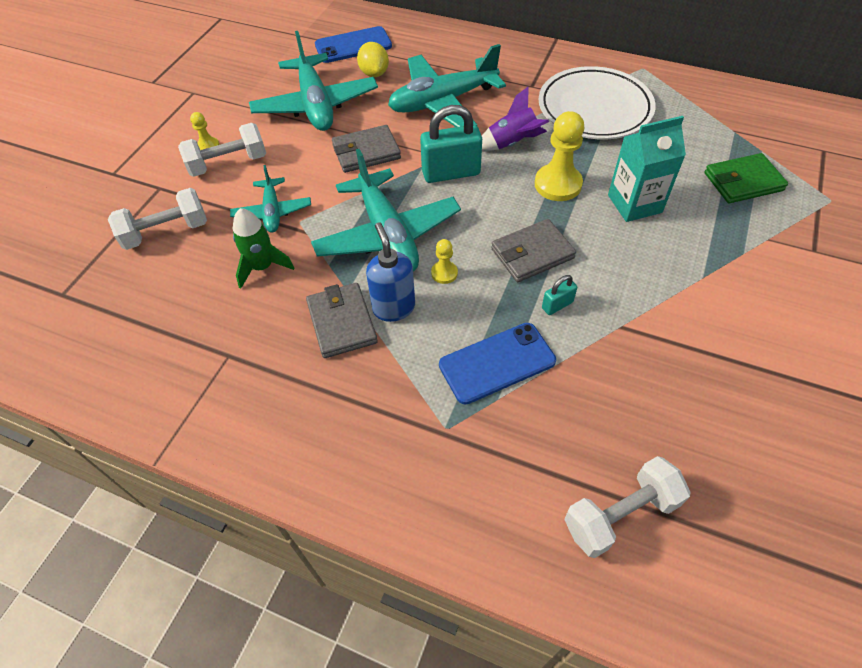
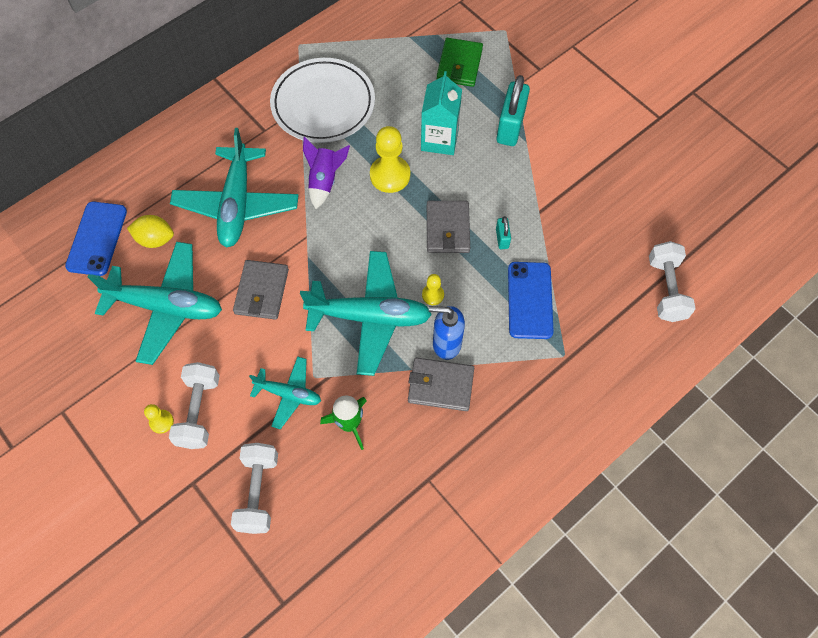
camera: 65 degrees left, 10 degrees up
(451, 173) = (330, 240): turquoise padlock -> turquoise padlock (510, 127)

